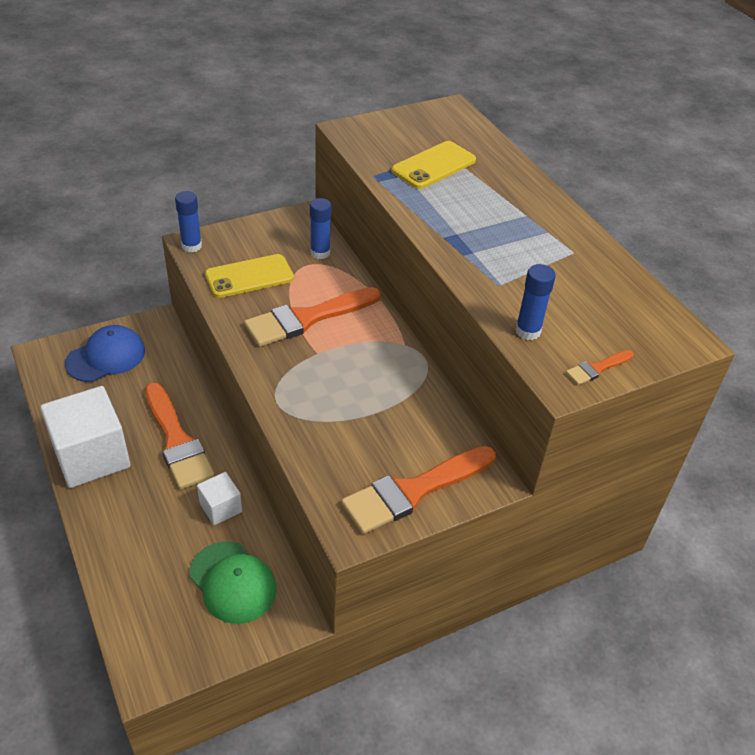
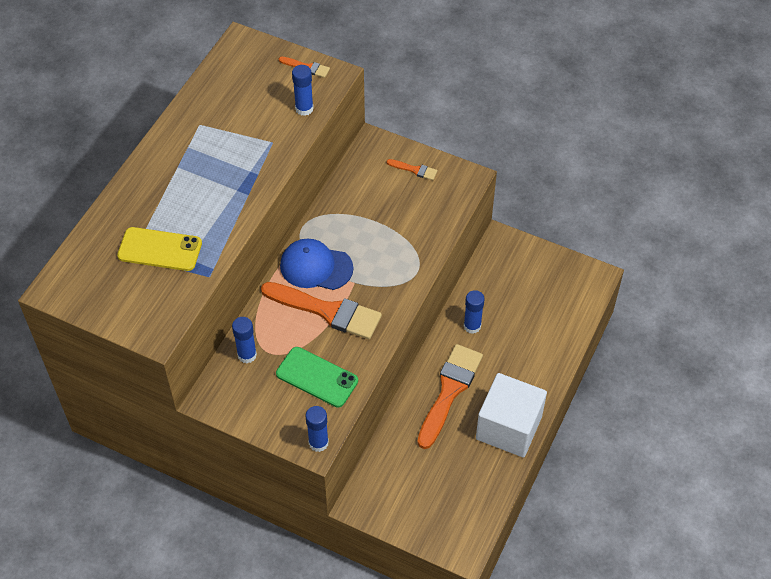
camera: 125 degrees left, 10 degrees up
(106, 357) = (424, 504): blue cap -> blue cap (316, 267)
(220, 508) = (472, 326): white cube -> blue glue stick
(233, 582) = (510, 282): green cap -> none
(249, 276) = (317, 377): yellow phone -> green phone
(413, 491) = (414, 170): orange brush -> orange brush, size x0.45

